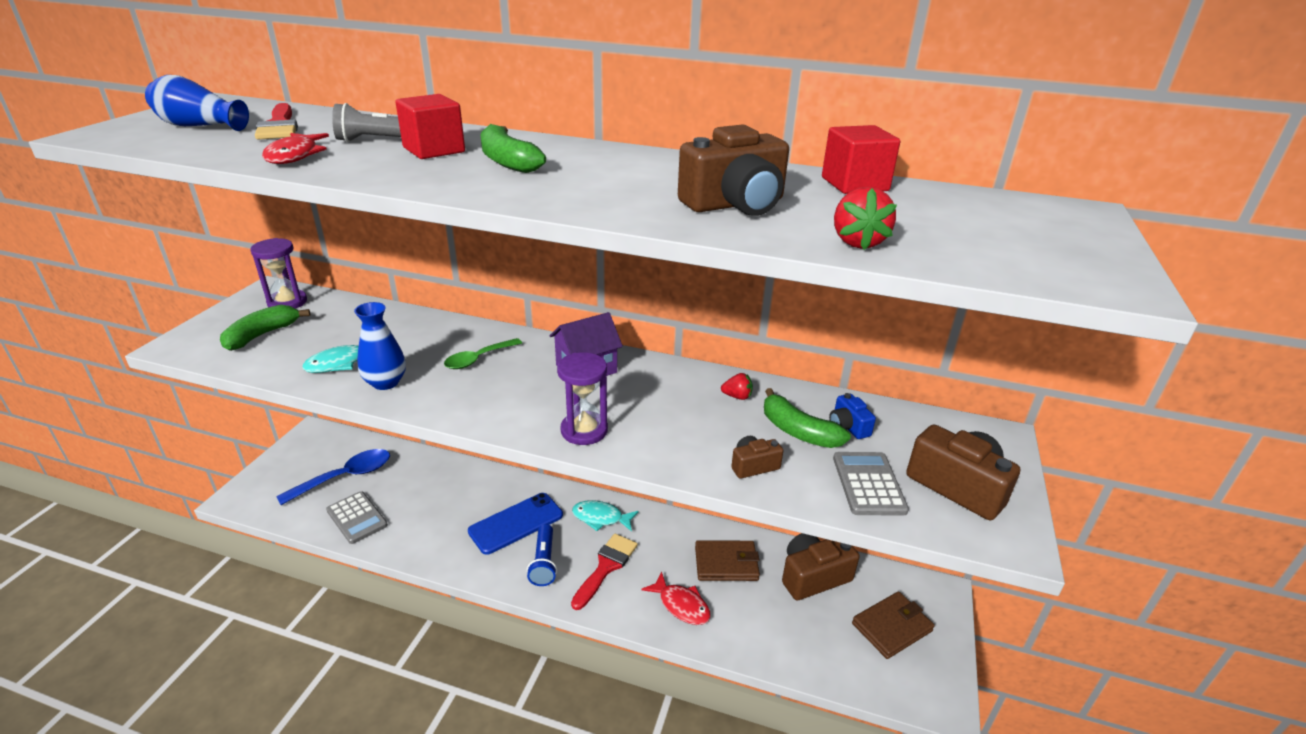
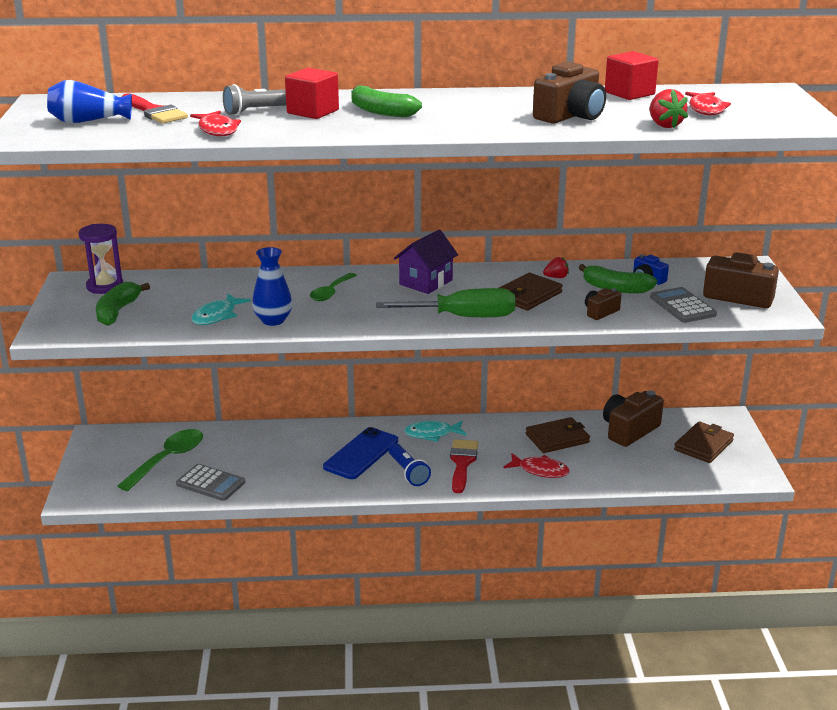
camera: 20 degrees left, 5 degrees down
(345, 477) = (168, 459): blue spoon -> green spoon
(584, 430) = (463, 317): purple hourglass -> green screwdriver
(684, 416) = (528, 295): none -> brown wallet
(947, 226) = (706, 109): none -> red fish

